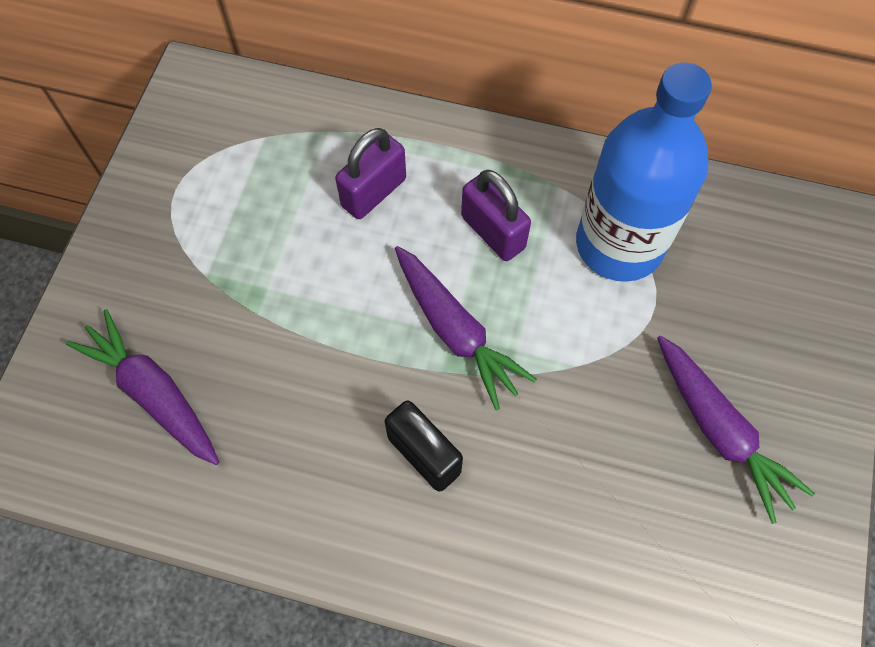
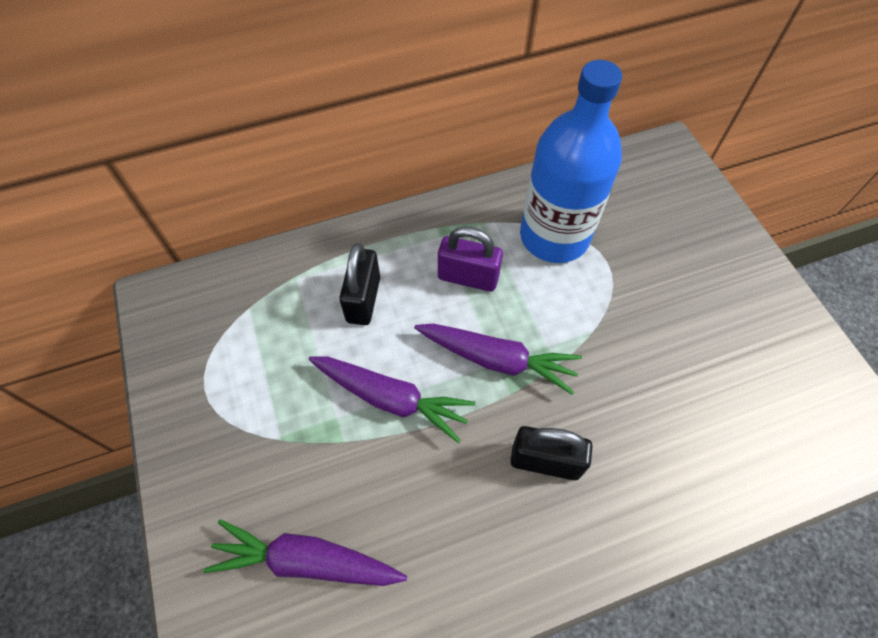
camera: 35 degrees left, 5 degrees down
(373, 192) = (363, 299): purple padlock -> black padlock
(720, 431) = (709, 316): purple carrot -> purple carrot (391, 398)

